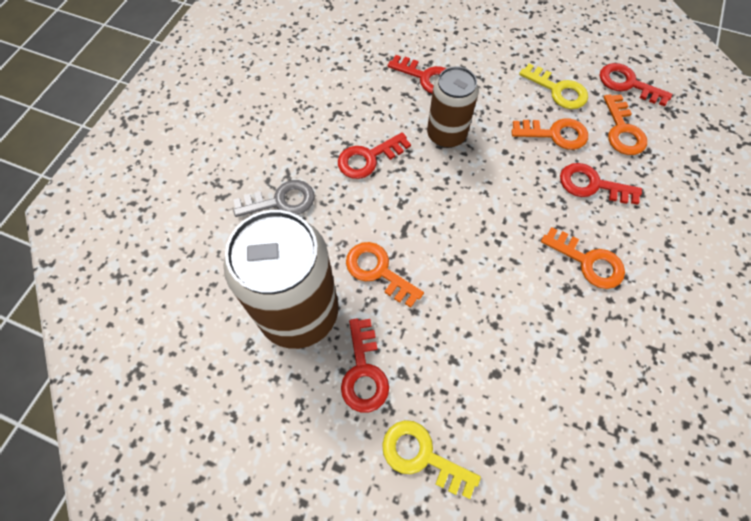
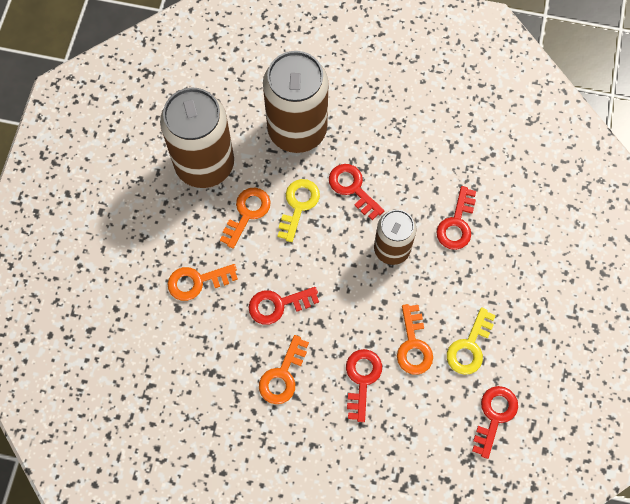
camera: 80 degrees right, 5 degrees up
(281, 201) = (297, 130): grey key -> brown can
(363, 372) = (166, 216): red key -> red key (278, 305)
(422, 456) = (113, 263): yellow key -> yellow key (298, 205)
(622, 130) = (432, 409): orange key -> orange key (197, 281)

